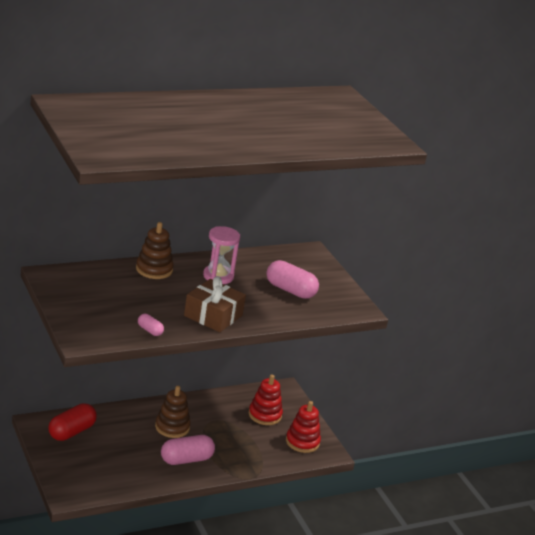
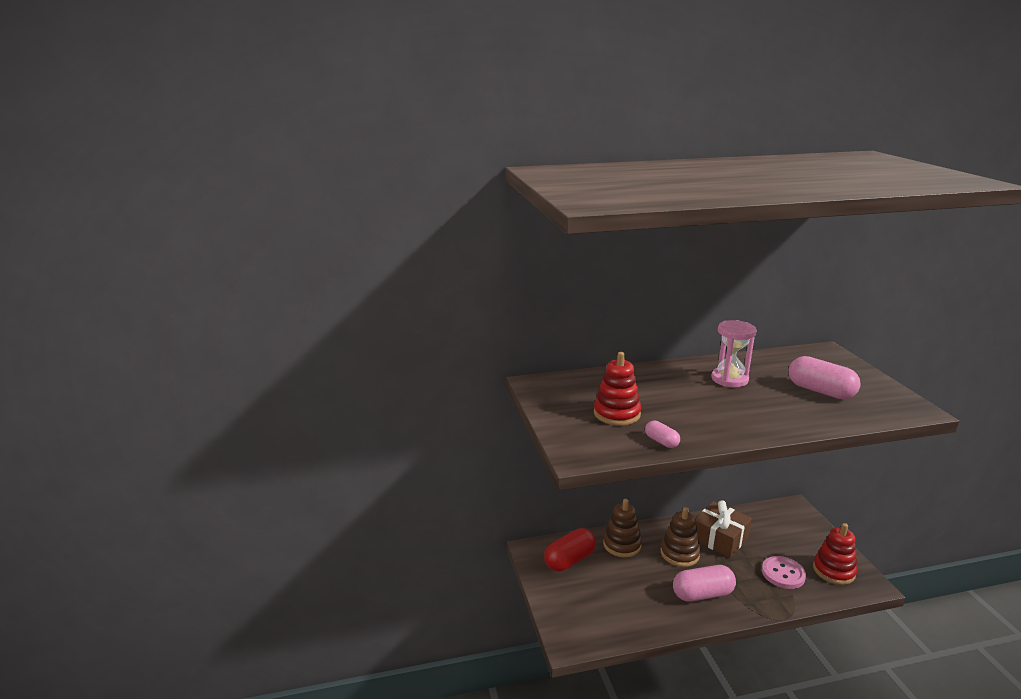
camera: 15 degrees right, 5 degrees down
(154, 269) = (654, 375): brown stacking toy -> brown stacking toy (622, 545)
(213, 316) = (736, 422): brown gift -> brown gift (719, 538)
(259, 444) = (783, 574): none -> pink button
(265, 415) = (781, 538): red stacking toy -> red stacking toy (616, 414)

